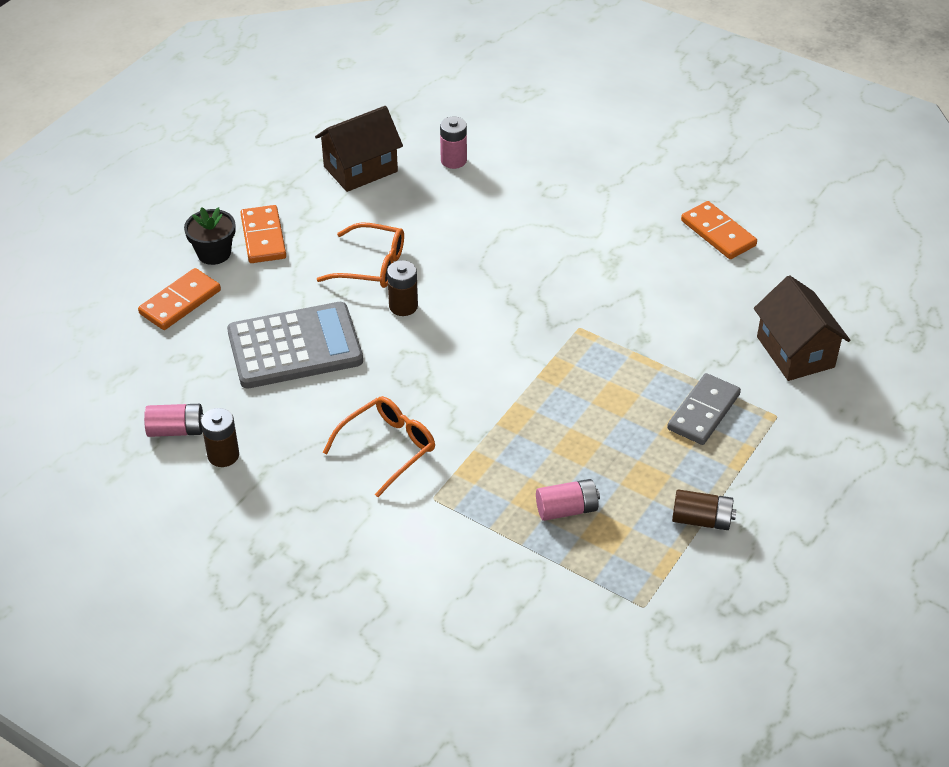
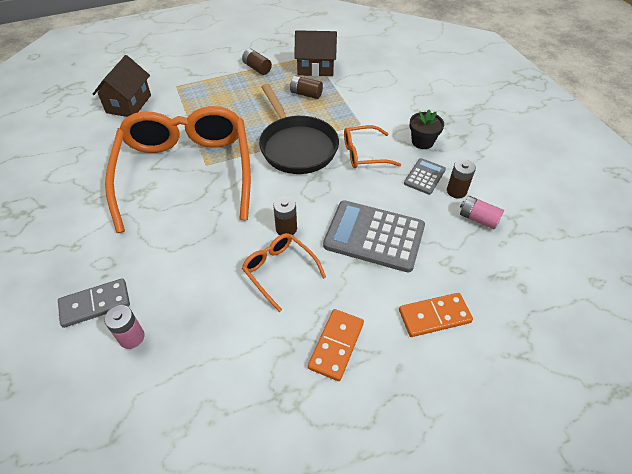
camera: 145 degrees left, 5 degrees up
(214, 253) = (384, 352): black flower pot -> black flower pot (422, 141)
(279, 455) = (424, 176): none -> grey calculator
(360, 169) = (206, 376): brown house -> brown house (315, 67)
(490, 411) = (296, 146): none -> black pan
(567, 509) = (306, 94): pink battery -> brown battery
(591, 307) = (186, 172): none -> orange glasses
(703, 412) = (203, 101): grey domino -> grey domino (95, 304)
(718, 233) = (64, 177): orange domino -> none

